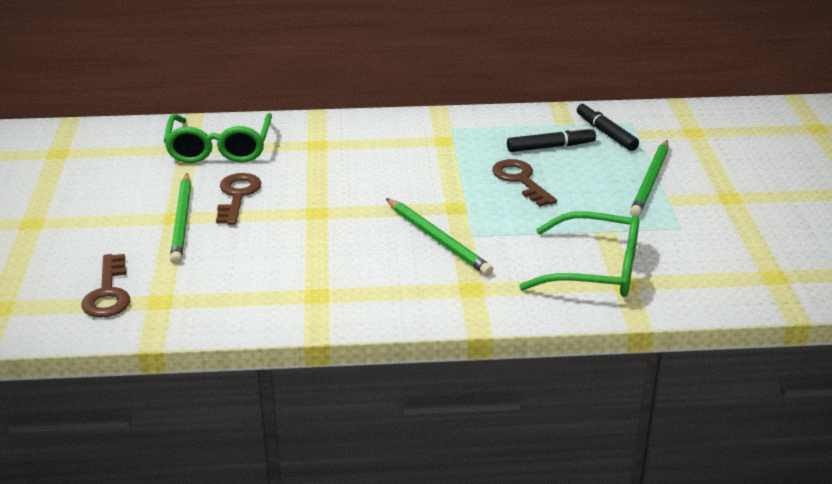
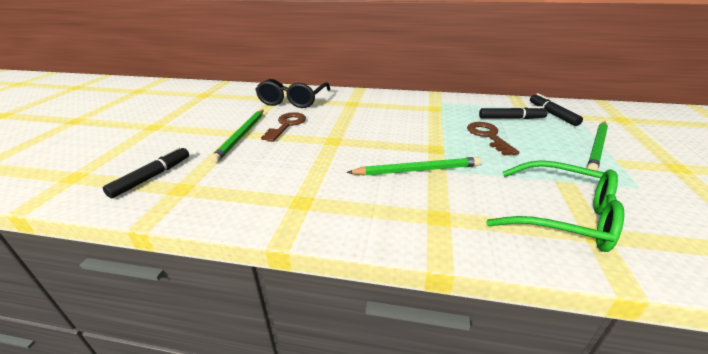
camera: 15 degrees right, 0 degrees up
(108, 293) = (152, 177): brown key -> black marker
(219, 148) = (293, 100): green glasses -> black glasses
(438, 239) = (417, 170): green pencil -> green pencil turned 75 degrees counterclockwise

